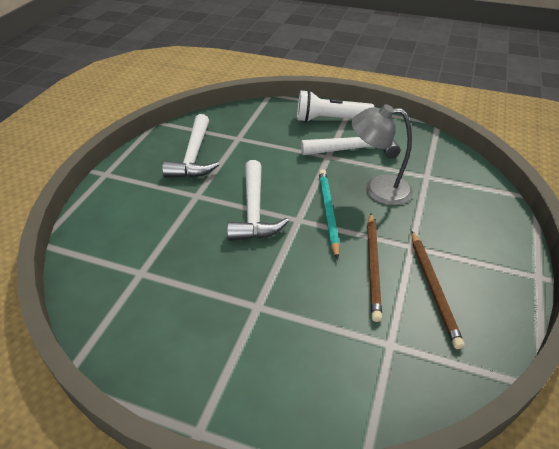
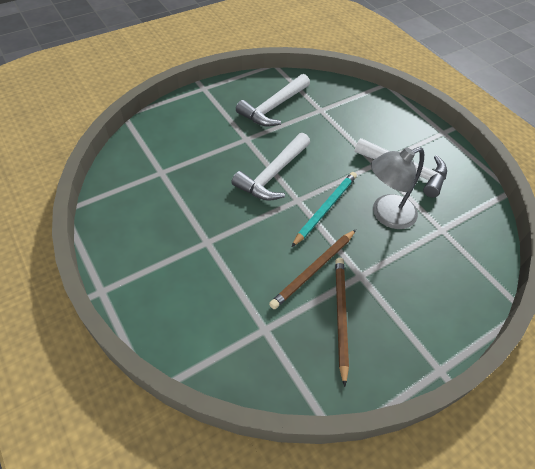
camera: 35 degrees right, 10 degrees up
(330, 120) = (413, 134): white flashlight -> none
(378, 189) = (386, 215): grey lamp -> grey lamp turned 75 degrees counterclockwise
(433, 288) = (340, 316): brown pencil -> brown pencil turned 150 degrees clockwise

